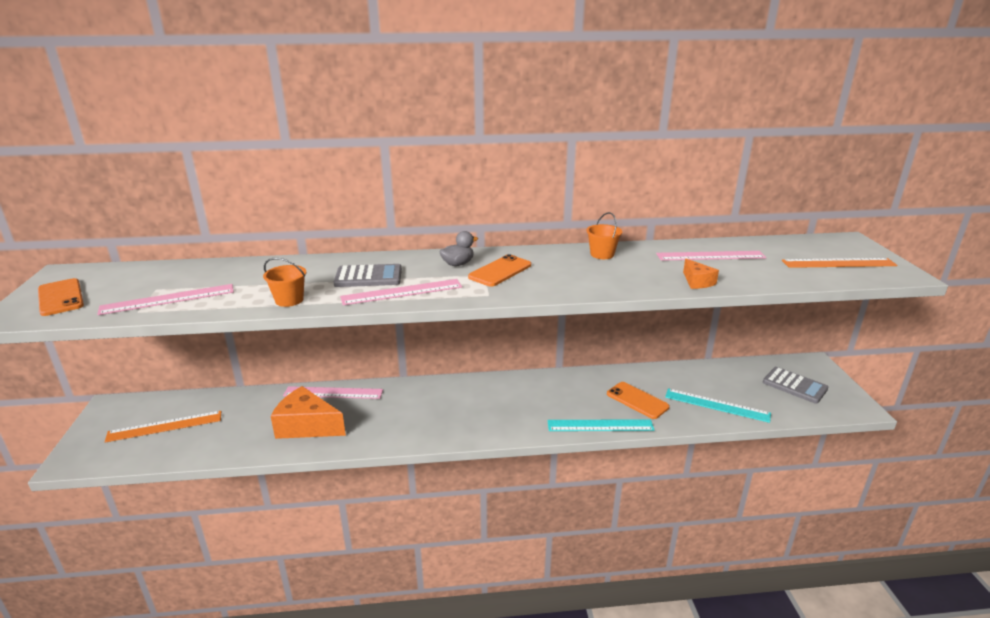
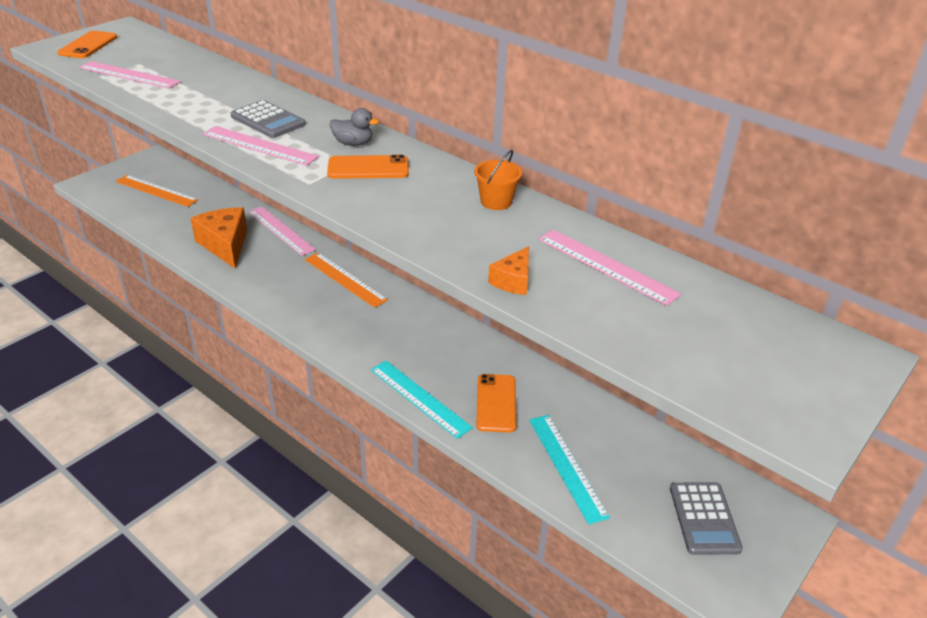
camera: 45 degrees right, 10 degrees up
(289, 300) = (183, 112): orange bucket -> none
(838, 263) = (748, 367): orange ruler -> orange ruler (345, 279)

